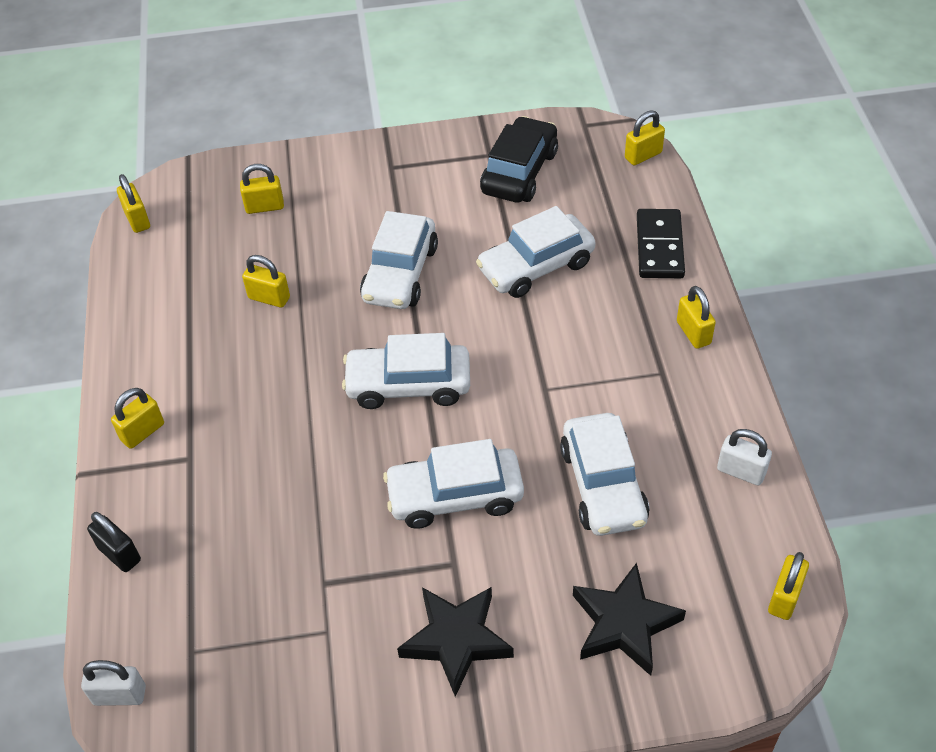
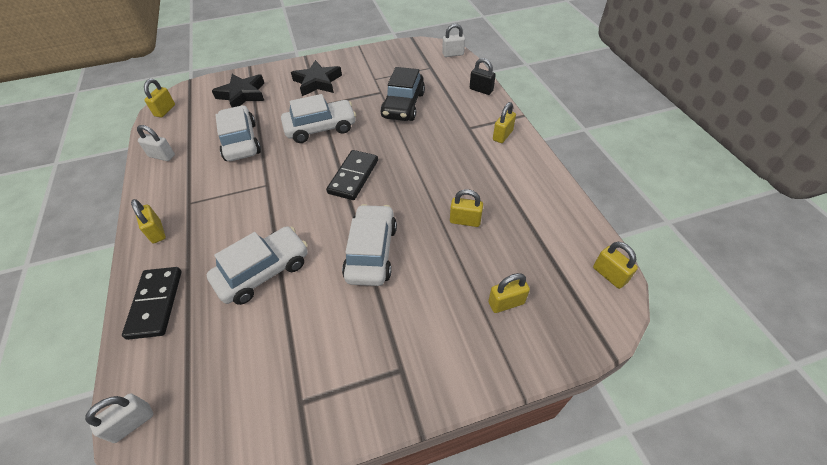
camera: 170 degrees right, 0 degrees up
(408, 385) = (353, 176): white car -> black domino
(519, 172) = (269, 379): black car -> black car (403, 105)
(643, 155) = (132, 423): yellow padlock -> white padlock

